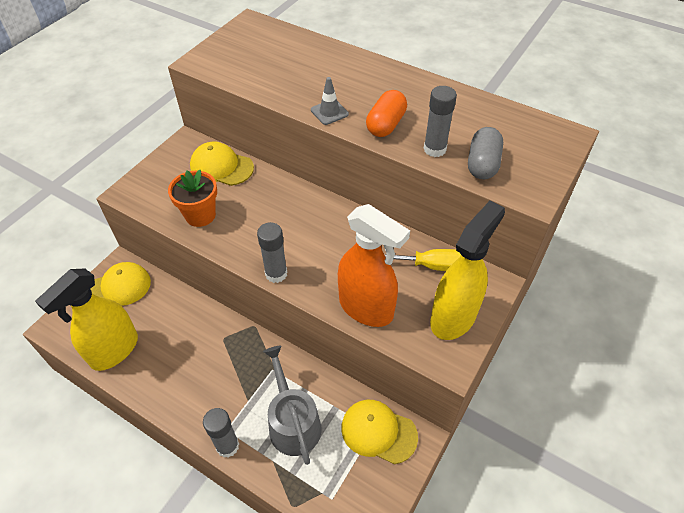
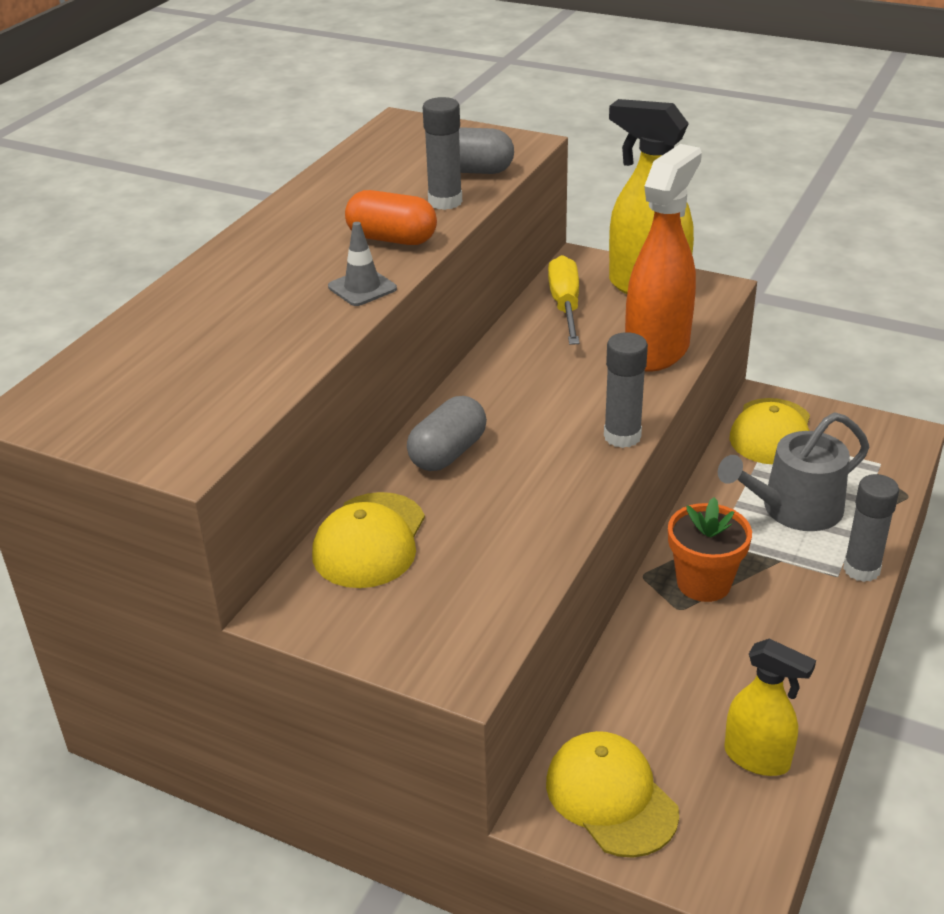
camera: 95 degrees left, 15 degrees down
(114, 350) = (757, 758): yellow spray bottle -> yellow spray bottle, size x0.61
(200, 215) = (509, 545): orange flower pot -> orange flower pot (703, 583)
(281, 197) = (448, 453): none -> grey capsule

